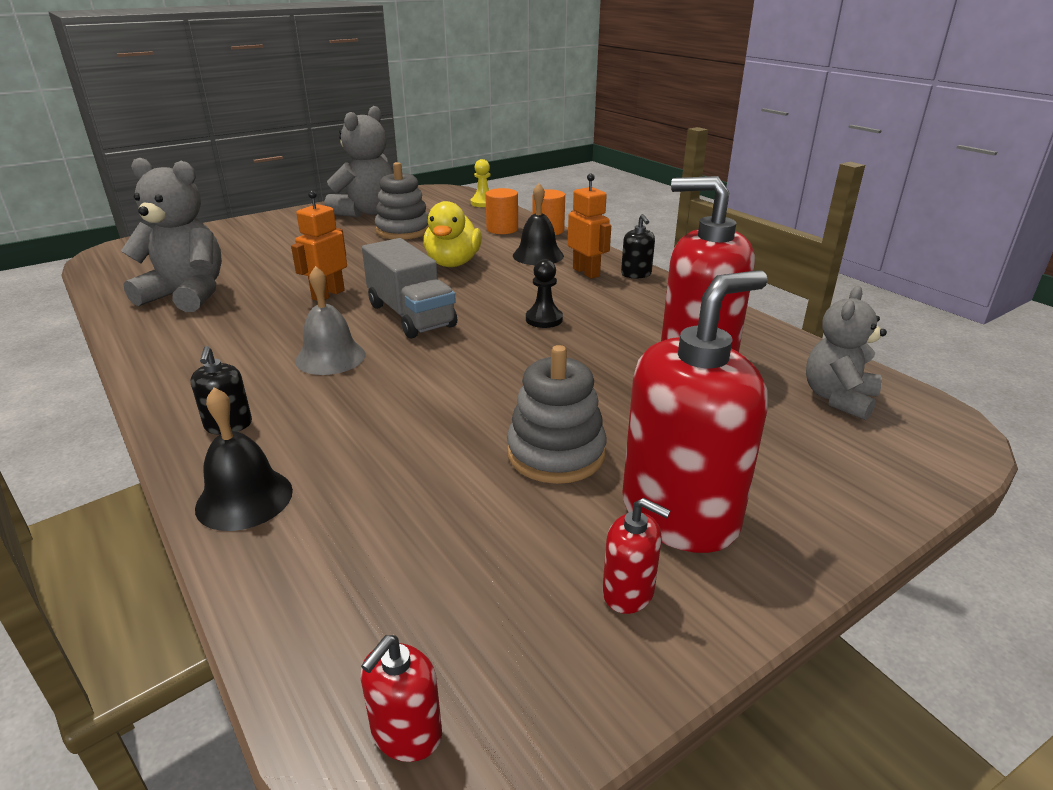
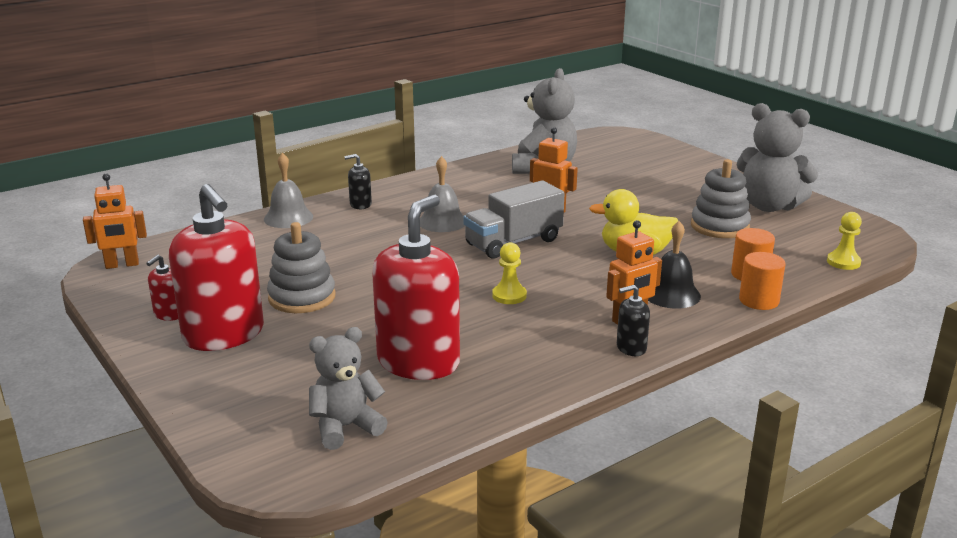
camera: 90 degrees right, 5 degrees down
(244, 499) = (288, 218): black bell -> grey bell
(406, 733) = (122, 265): red soap dispenser -> orange robot
(544, 319) = (509, 296): black pawn -> yellow pawn
(838, 398) = (345, 427): grey teddy bear -> grey teddy bear turned 60 degrees counterclockwise

